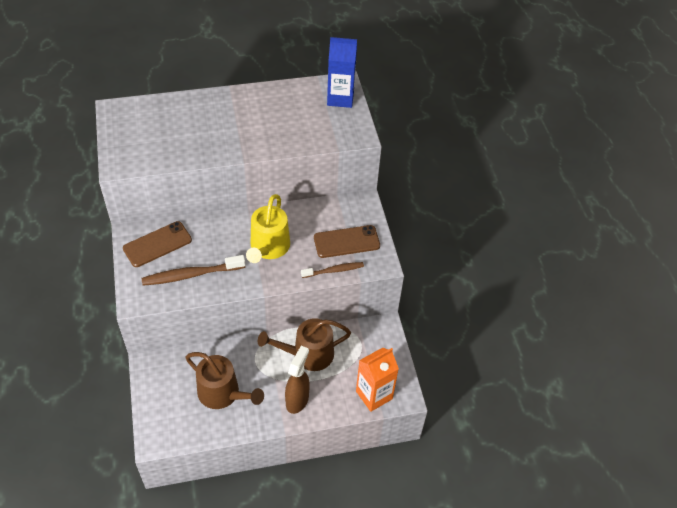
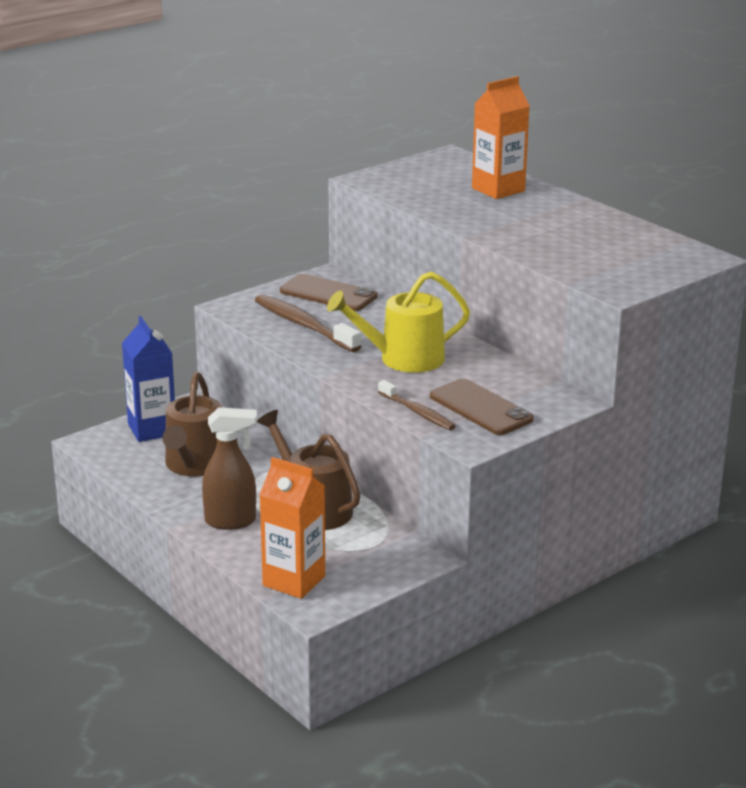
camera: 65 degrees right, 25 degrees down
(188, 115) = (498, 189): none -> orange carton
(340, 98) = (673, 262): blue carton -> blue carton (152, 429)

